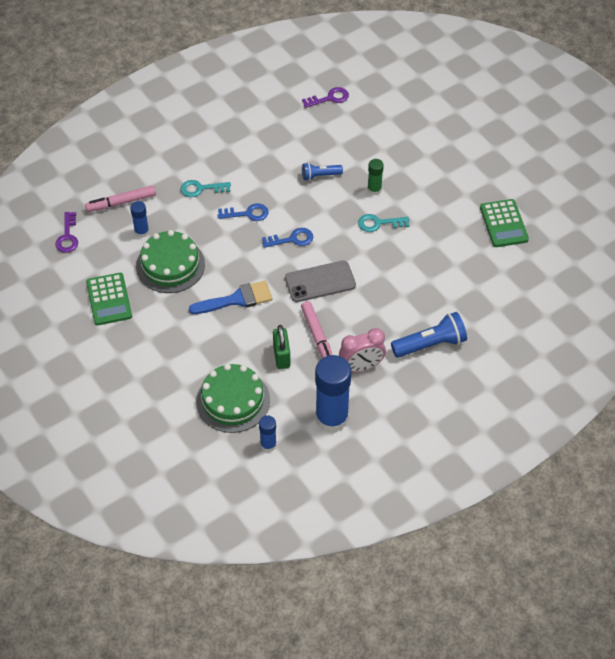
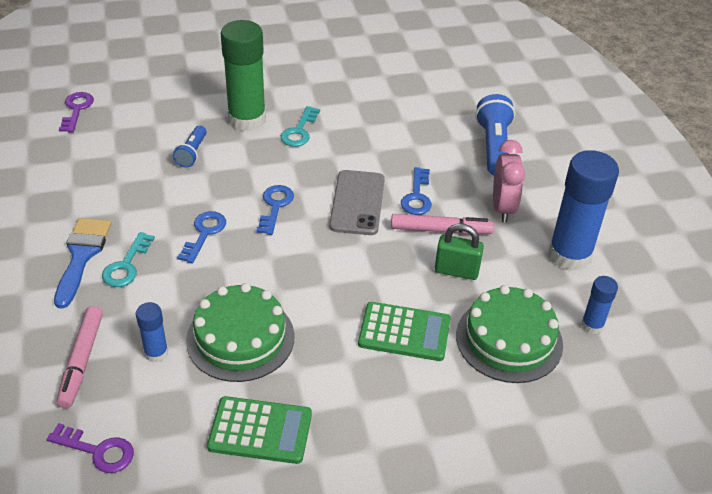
camera: 70 degrees left, 10 degrees down
(236, 299) = (342, 286): blue brush -> blue brush (82, 256)
(345, 313) = (417, 196): none -> blue key
(374, 190) = (247, 119): green glue stick -> green glue stick, size x2.07
(503, 224) = (358, 51): green calculator -> green calculator (404, 332)

